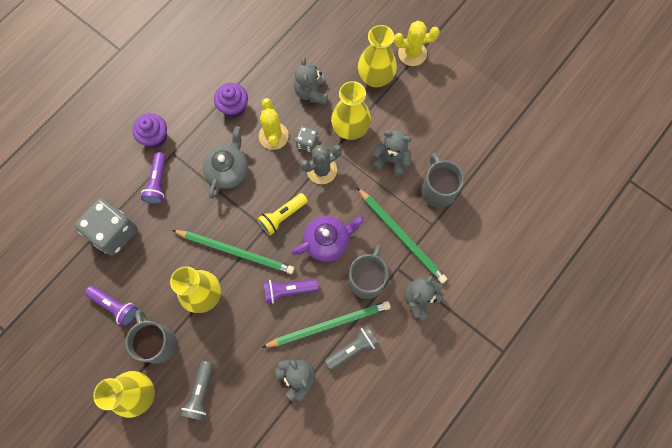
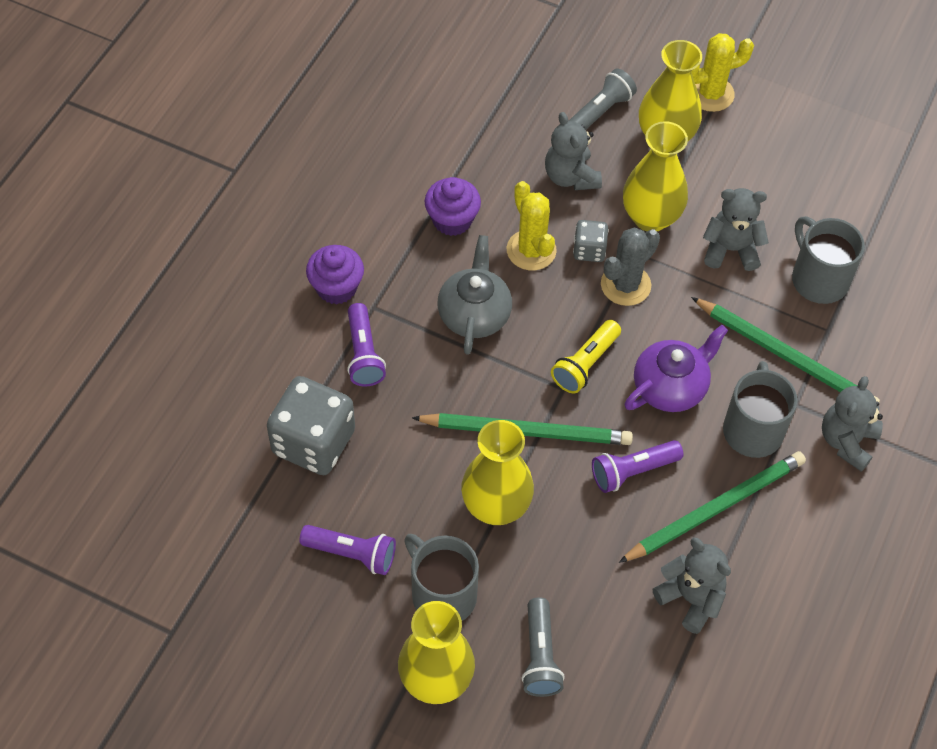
camera: 15 degrees left, 15 degrees down
(353, 348) = (765, 535): grey flashlight -> grey flashlight (600, 111)

